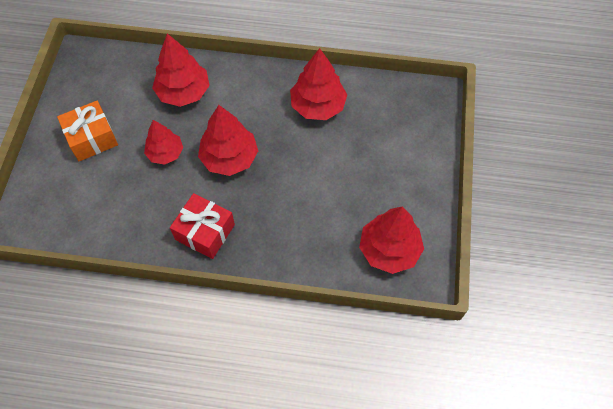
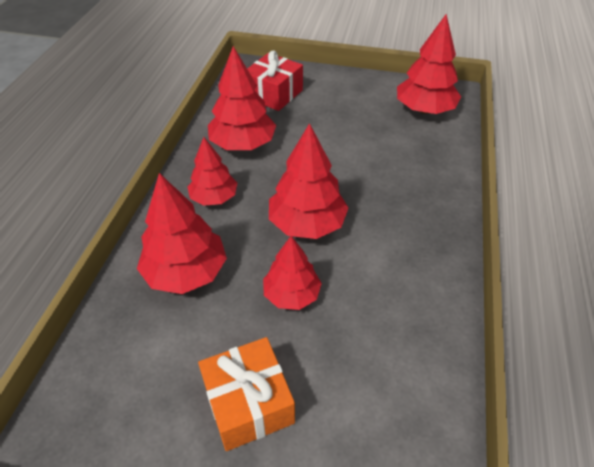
camera: 85 degrees left, 15 degrees down
(205, 232) = (418, 251): red gift -> red gift (274, 94)
(253, 96) = (214, 198): none -> red tree

